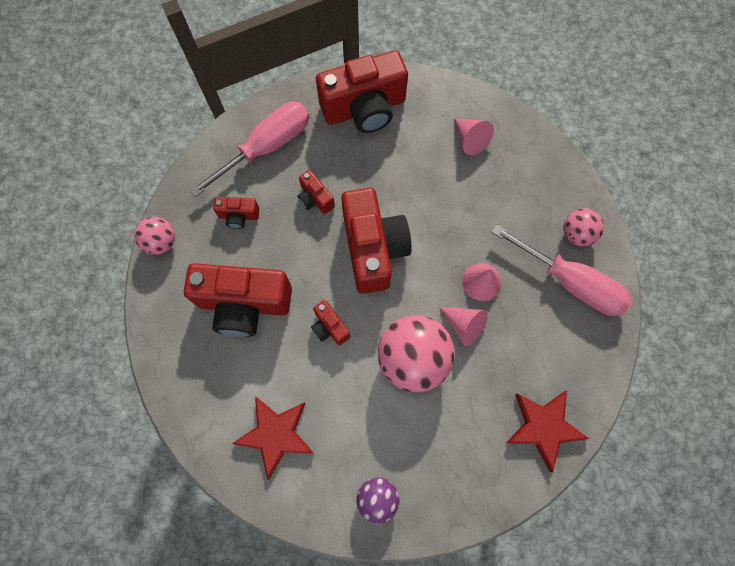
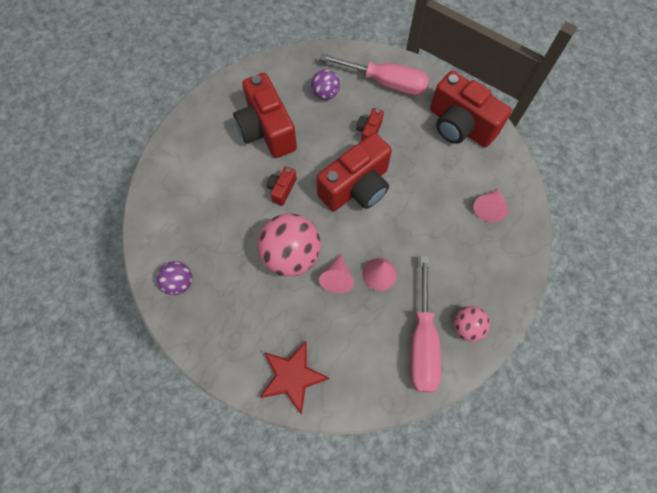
camera: 60 degrees right, 5 degrees down
(161, 242) = (279, 62): pink ball -> none
(239, 216) = (325, 94): red camera -> purple ball
(275, 434) = (189, 196): red star -> none

